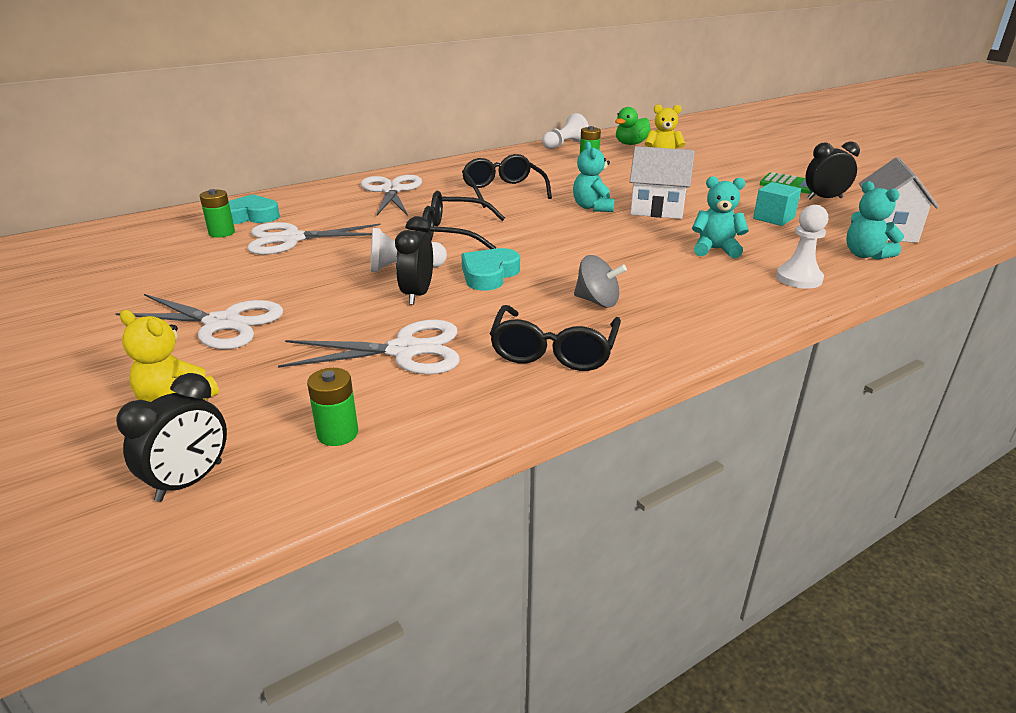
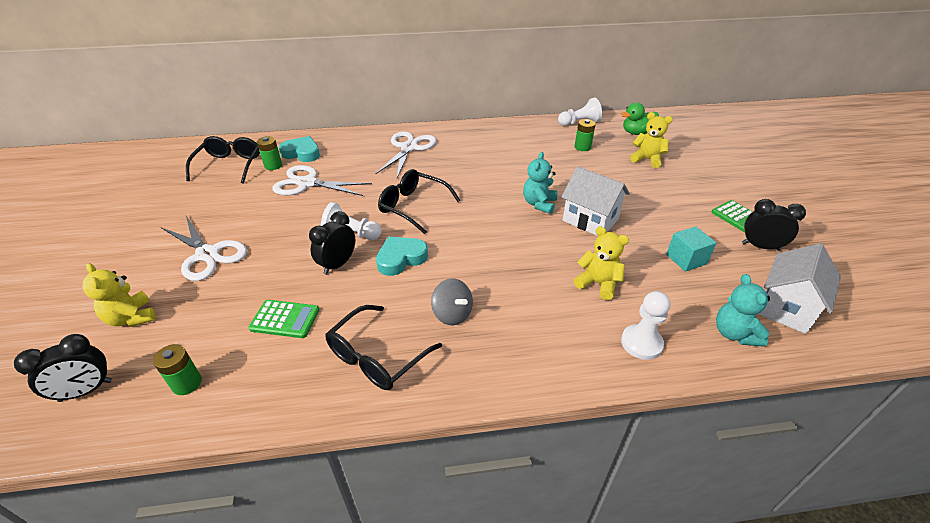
camera: 25 degrees right, 10 degrees up
(404, 351) = (285, 319): white scissors -> green calculator
(503, 191) = (486, 167): black glasses -> black glasses (229, 165)
(715, 249) = (598, 283): turquoise teddy bear -> yellow teddy bear

